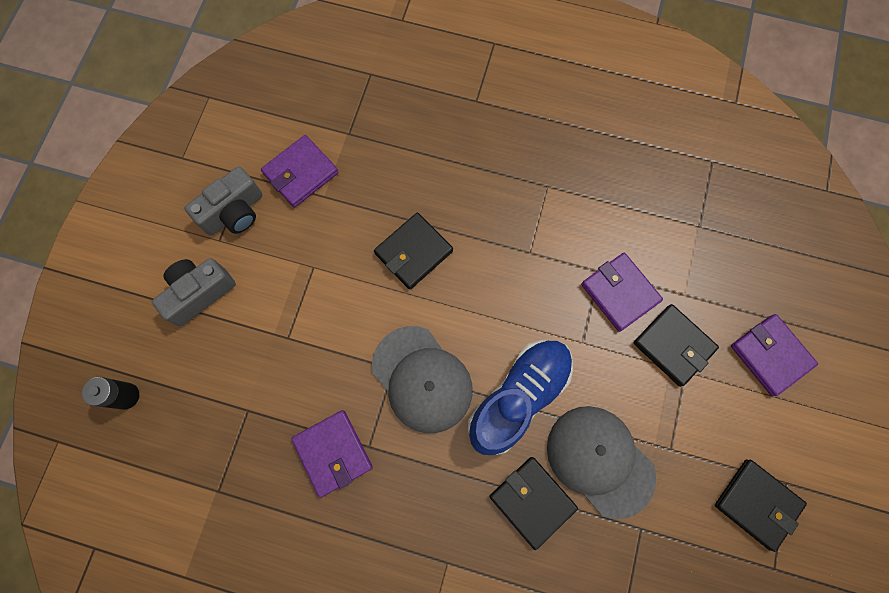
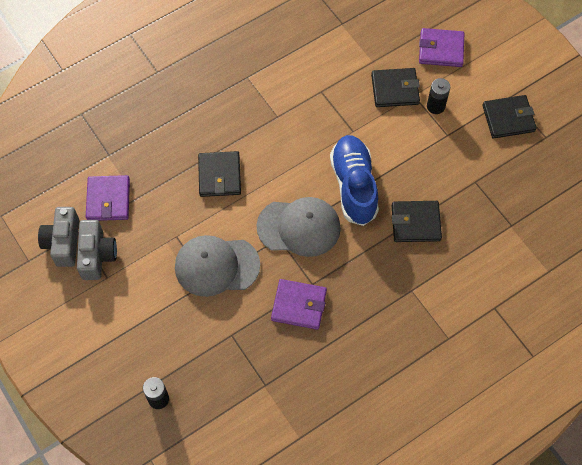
camera: 50 degrees left, 10 degrees down
(199, 293) = (131, 312): grey camera -> grey camera (63, 242)
(599, 460) = (423, 173): grey cap -> grey cap (216, 266)
(619, 293) = (342, 91): purple wallet -> none
(694, 407) = (435, 106): none -> black battery

